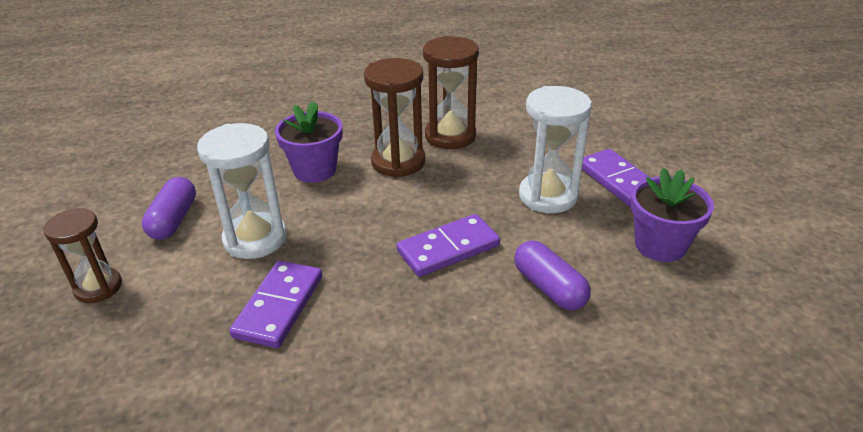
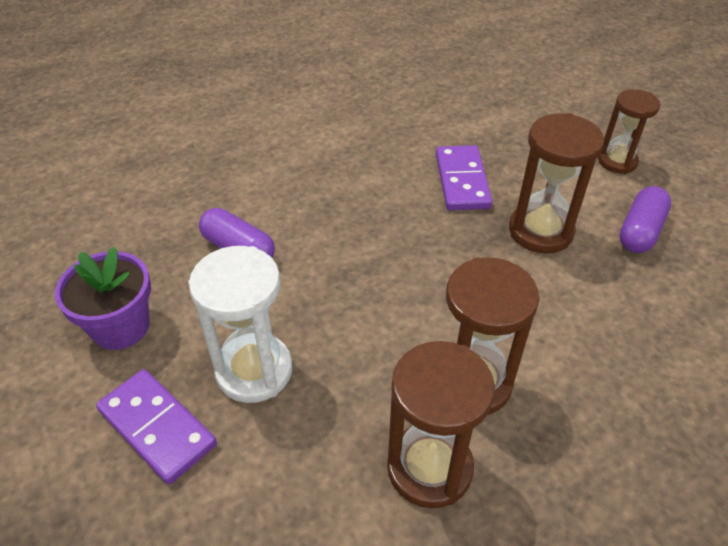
camera: 160 degrees right, 10 degrees up
(174, 220) = (640, 231): purple capsule -> purple capsule turned 45 degrees clockwise
(255, 239) = (540, 231): white hourglass -> brown hourglass
(315, 170) = (566, 337): purple flower pot -> none
(448, 249) = (347, 266): purple domino -> none

